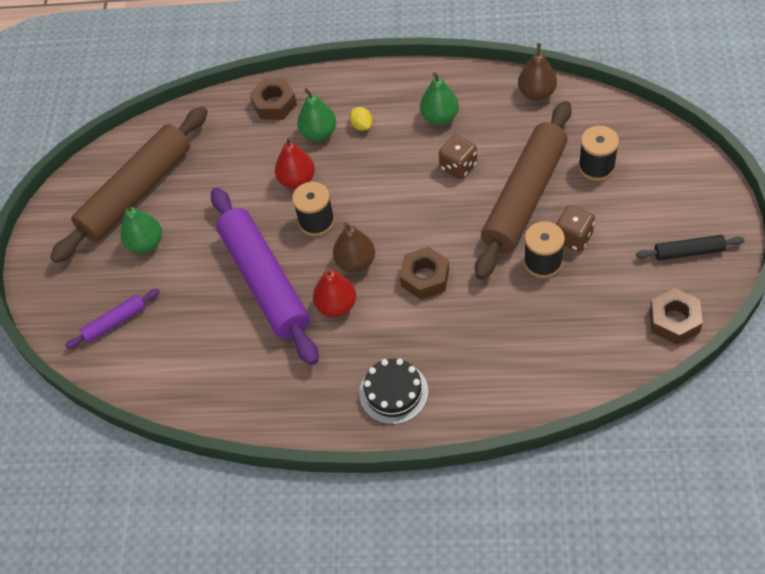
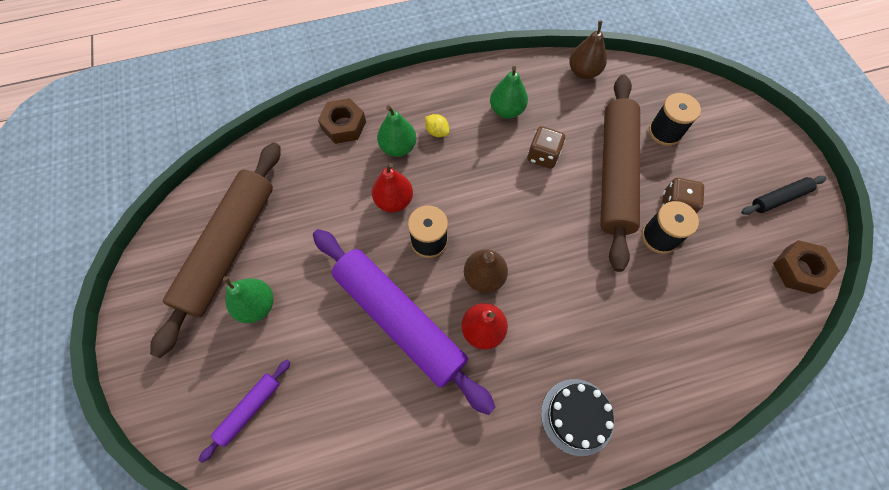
camera: 25 degrees left, 10 degrees up
(425, 277) = (557, 278): brown nut -> none

